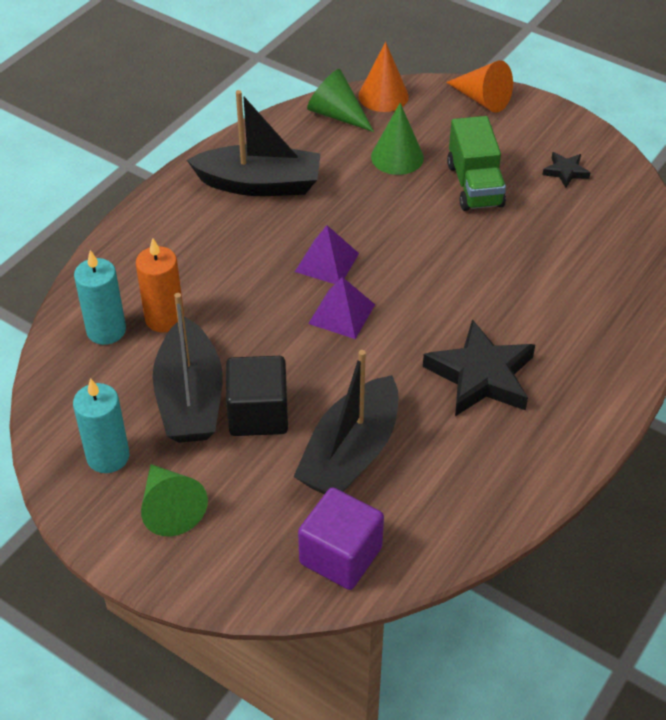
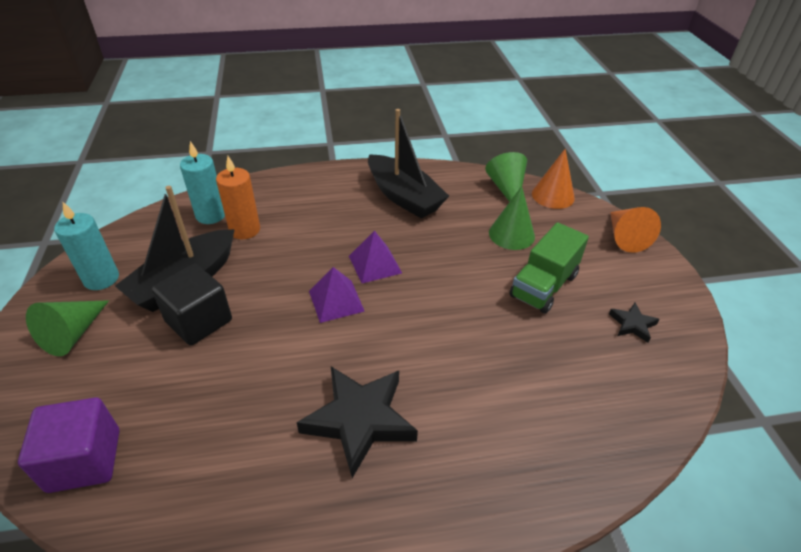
camera: 45 degrees right, 5 degrees down
(350, 453) = (201, 394): black boat -> none

